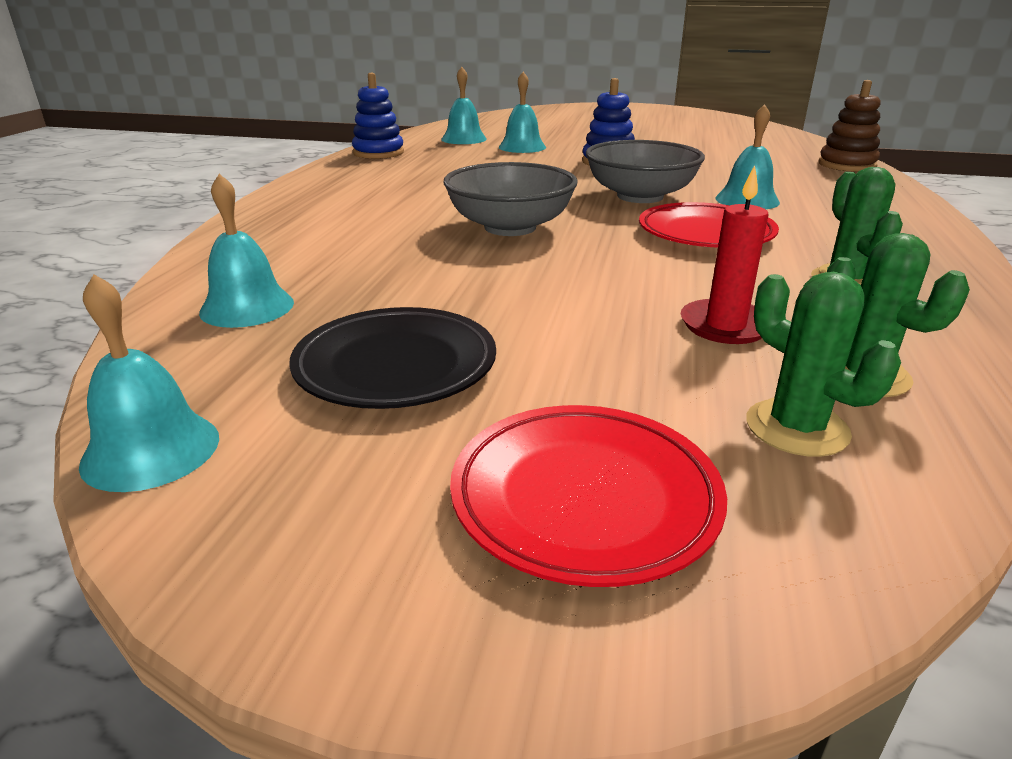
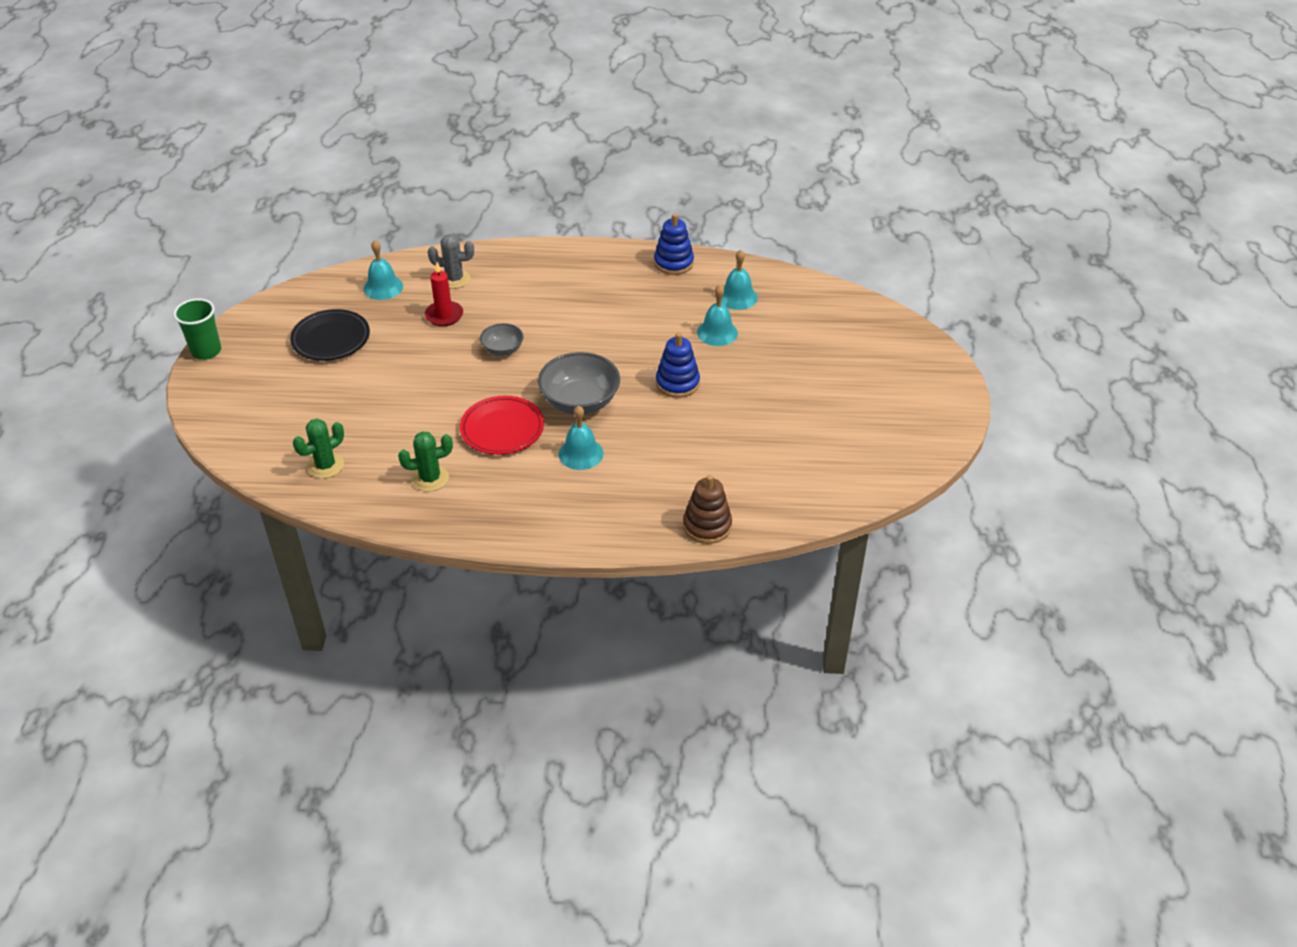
camera: 80 degrees right, 15 degrees up
(151, 450) = (276, 301): turquoise bell -> none
(289, 250) = (454, 279): none -> grey cactus
(313, 620) = (206, 351): none -> green cup
(510, 227) = (502, 349): grey bowl -> grey bowl, size x0.56
(584, 498) = (249, 392): red plate -> none
(725, 326) = (371, 429): red candle -> red candle (444, 315)
(796, 428) = (286, 441): green cactus -> none

